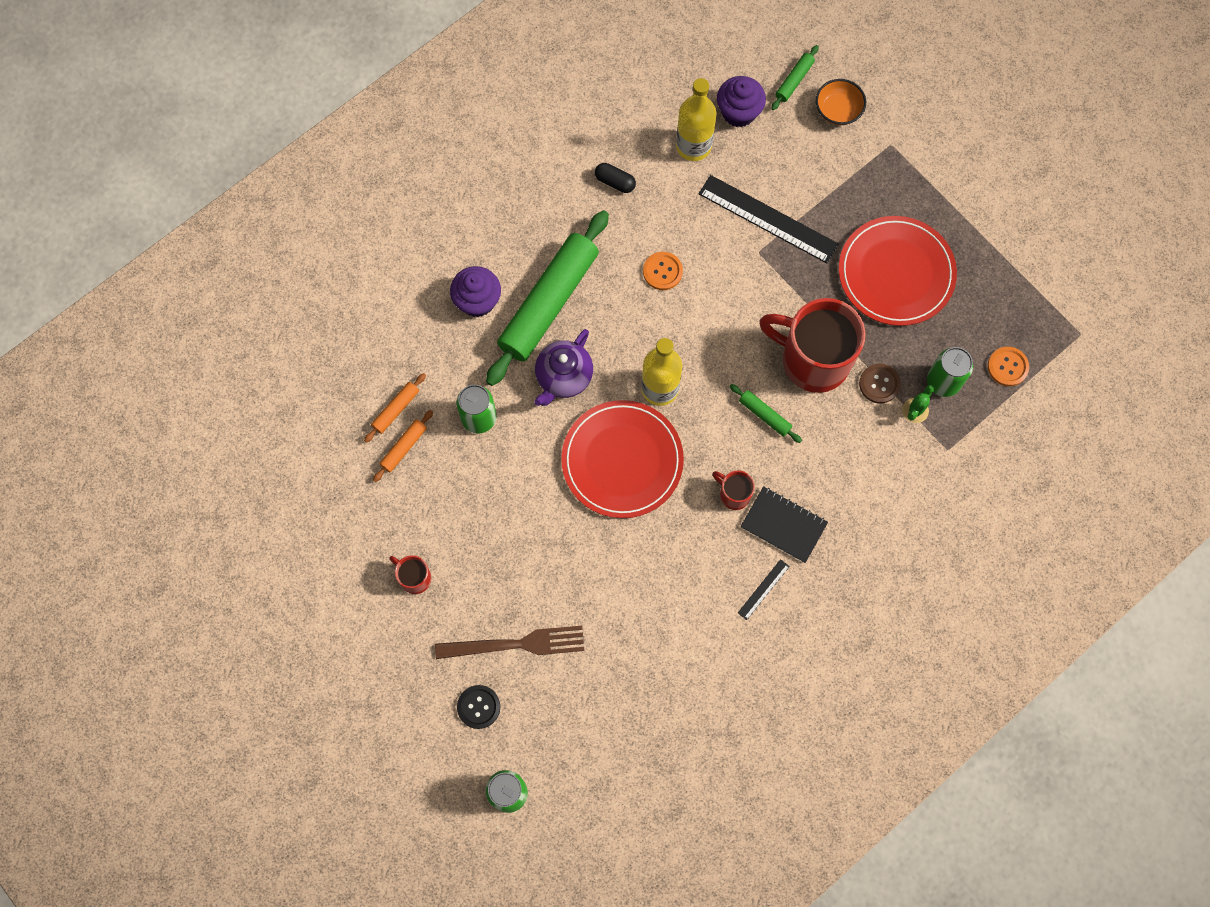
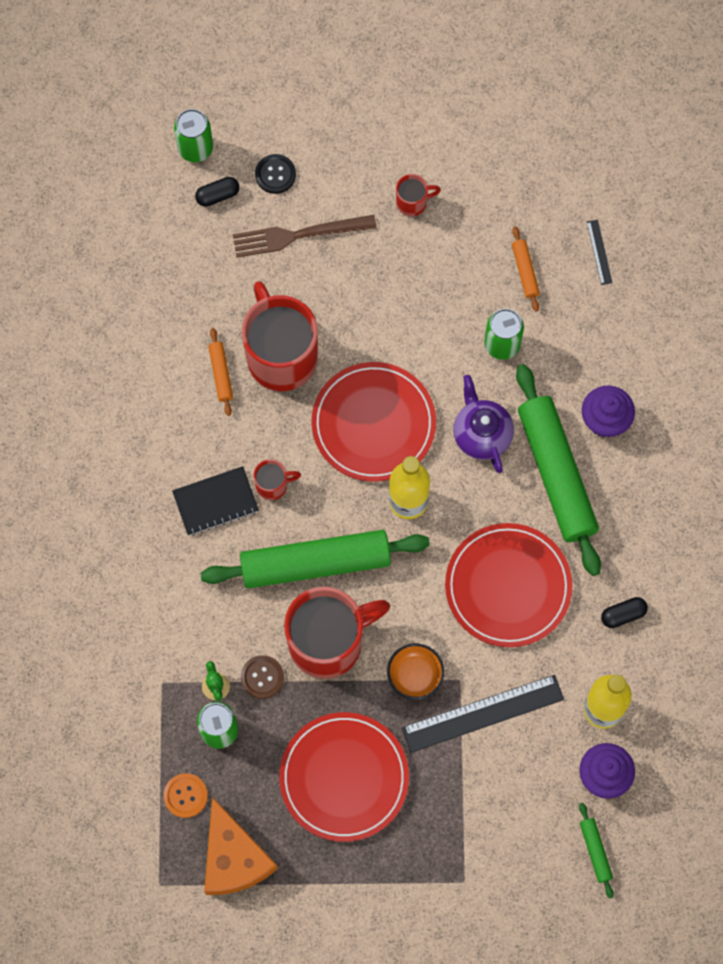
camera: 130 degrees right, 0 degrees up
(396, 410) = (562, 288): orange rolling pin -> orange rolling pin (221, 374)
(516, 644) = (298, 235): brown fork -> brown fork turned 45 degrees clockwise
(535, 738) = (217, 195): none -> black capsule
(627, 574) = (281, 355): none -> red mug
(662, 271) = (508, 586): orange button -> red plate
(763, 589) = (180, 444): black ruler -> black ruler (599, 252)
(765, 415) = (315, 563): green rolling pin -> green rolling pin, size x2.41
(838, 110) = (534, 864): orange bowl -> orange bowl (415, 675)
(1017, 300) = (233, 857): none -> orange cheese

